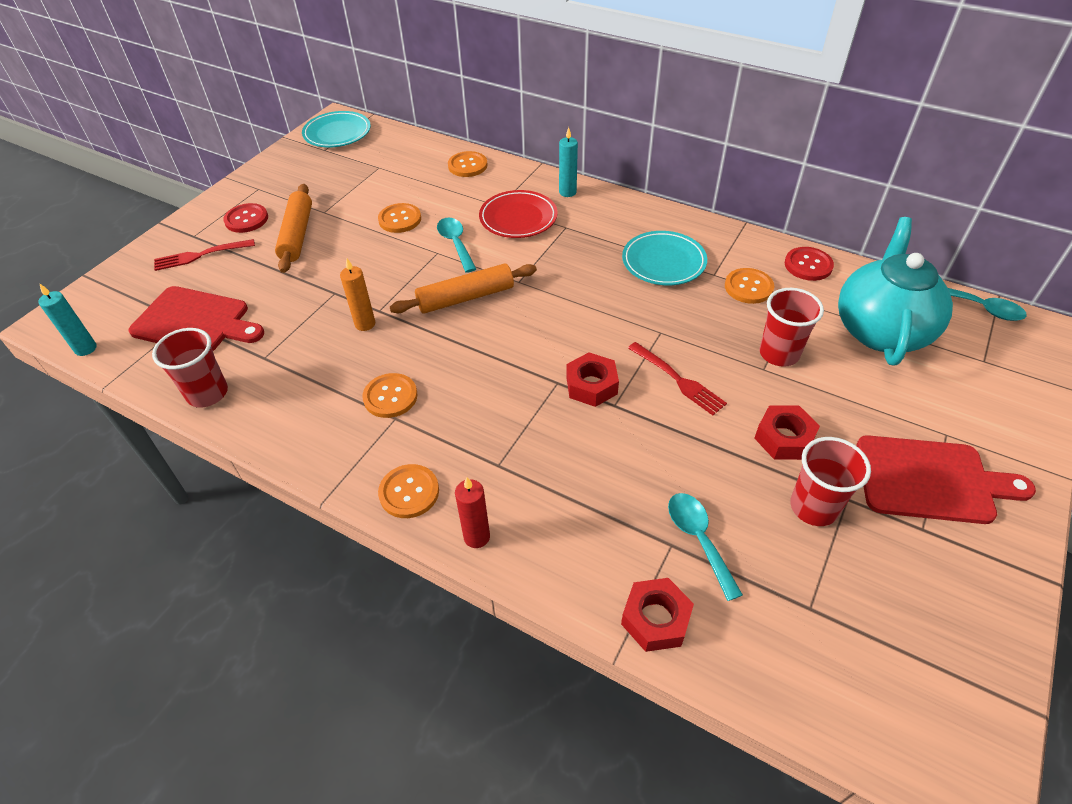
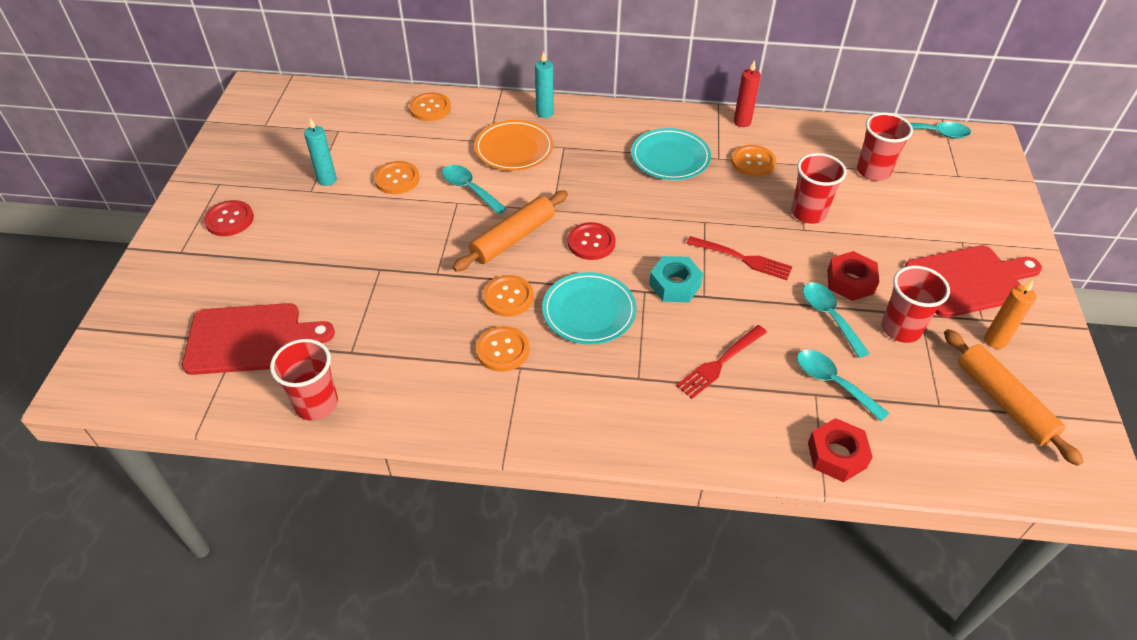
camera: 25 degrees left, 0 degrees up
(86, 348) = (144, 402): turquoise candle -> turquoise candle (327, 180)
(200, 255) = (204, 270): red fork -> red fork (720, 363)
(297, 235) = (298, 221): orange rolling pin -> orange rolling pin (1003, 402)
(337, 133) = (267, 104): turquoise plate -> turquoise plate (589, 311)
(365, 324) = (431, 290): orange candle -> orange candle (995, 340)
(409, 492) = (576, 427): orange button -> orange button (508, 297)
(476, 537) = (658, 443): red candle -> red candle (742, 122)
(518, 218) = (514, 149): red plate -> orange plate
(591, 385) = (675, 285): red nut -> turquoise nut
(737, 468) = (829, 317): none -> turquoise spoon
(808, 265) = (789, 130): red button -> red button (591, 242)
(881, 330) = (873, 171): turquoise teapot -> red cup

